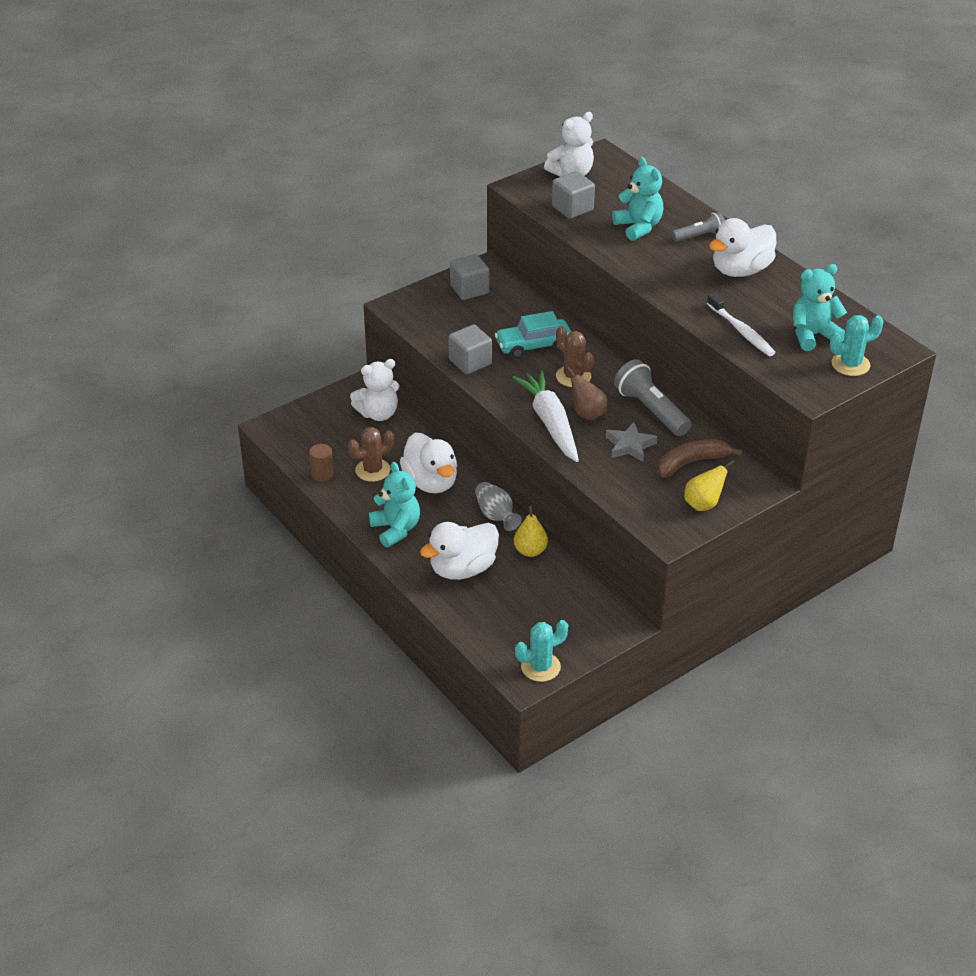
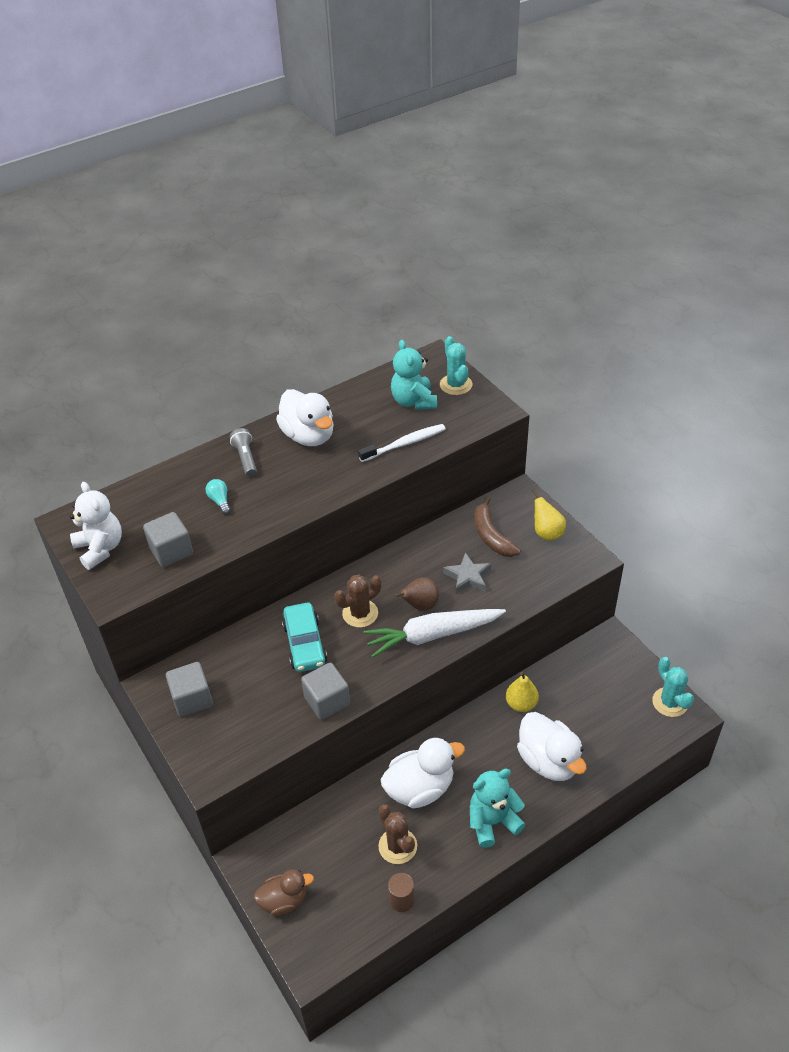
camera: 85 degrees left, 5 degrees up
(325, 409) = (284, 900): none -> brown duck
(378, 413) = (300, 841): white teddy bear -> none
(496, 516) = (472, 730): grey vase -> none
(638, 227) = (220, 501): turquoise teddy bear -> turquoise light bulb
(651, 410) = (417, 558): grey flashlight -> none

